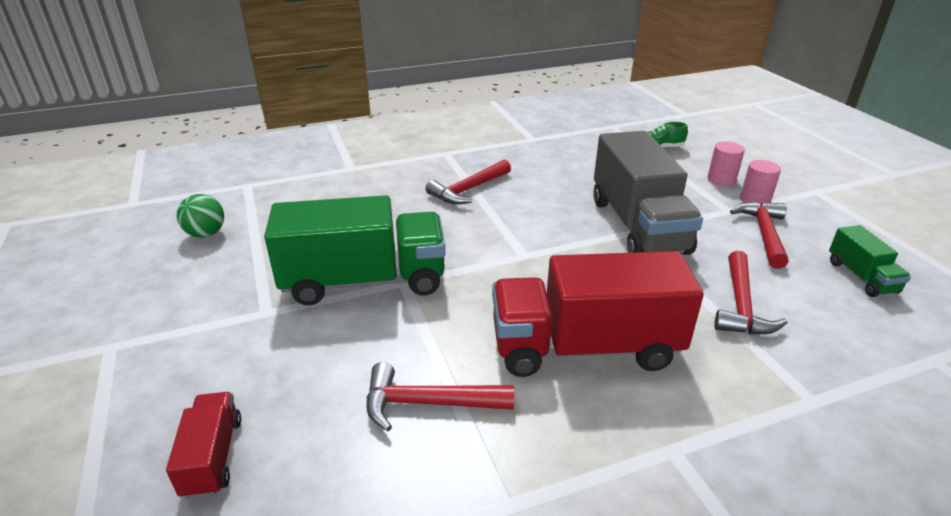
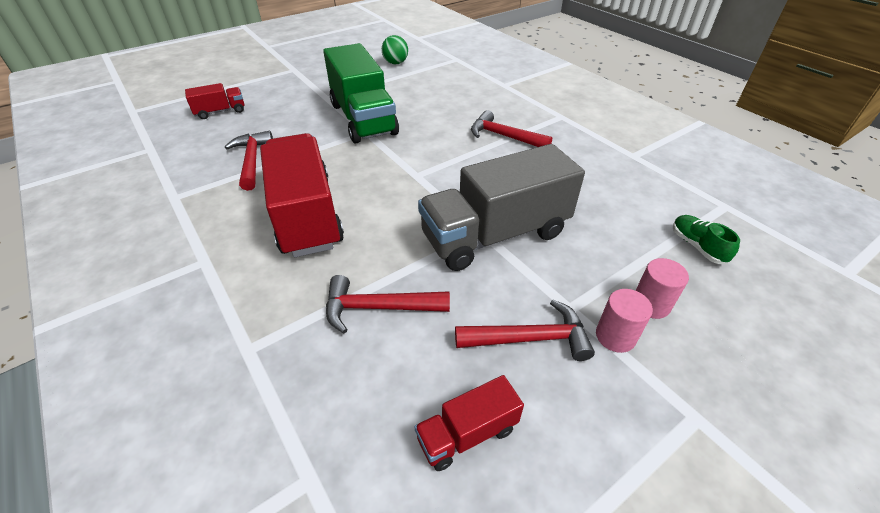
camera: 75 degrees right, 10 degrees up
(861, 277) = (467, 433): green truck -> red truck

